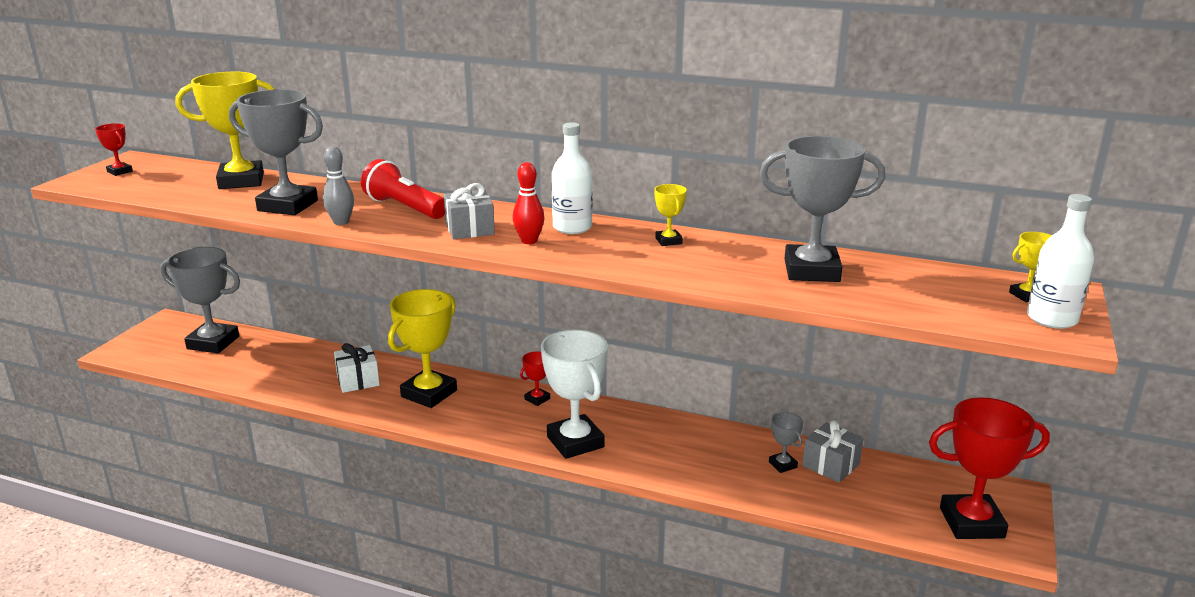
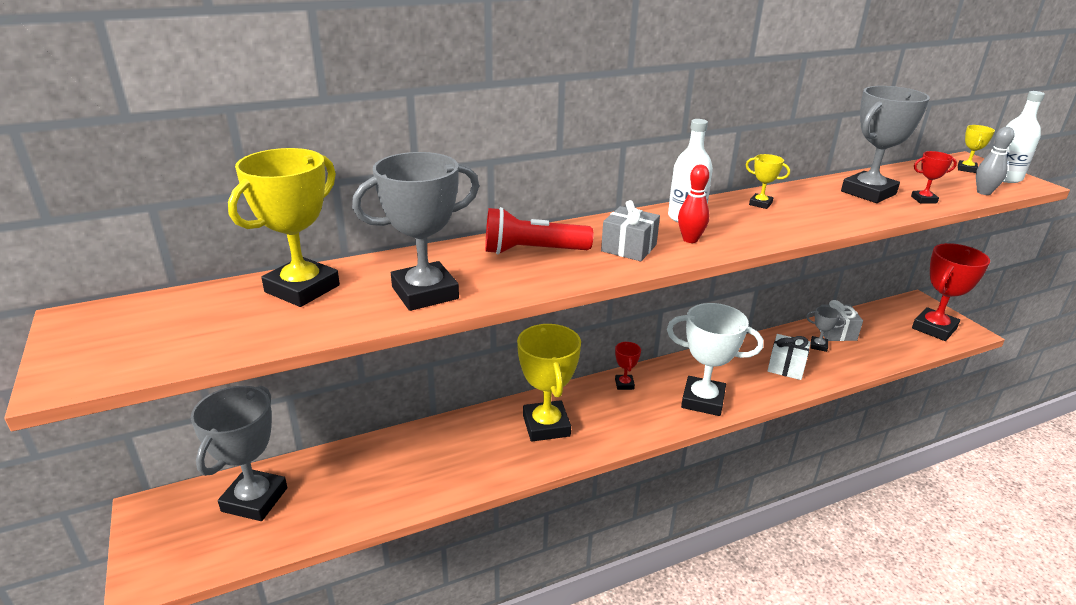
camera: 45 degrees left, 5 degrees up
(120, 171) = (103, 339): red trophy -> red trophy (923, 199)
(213, 343) = (254, 499): grey trophy -> grey trophy turned 45 degrees counterclockwise
(341, 222) = (517, 286): grey bowling pin -> grey bowling pin (984, 192)
(358, 380) = (470, 449): white gift -> white gift (786, 367)

